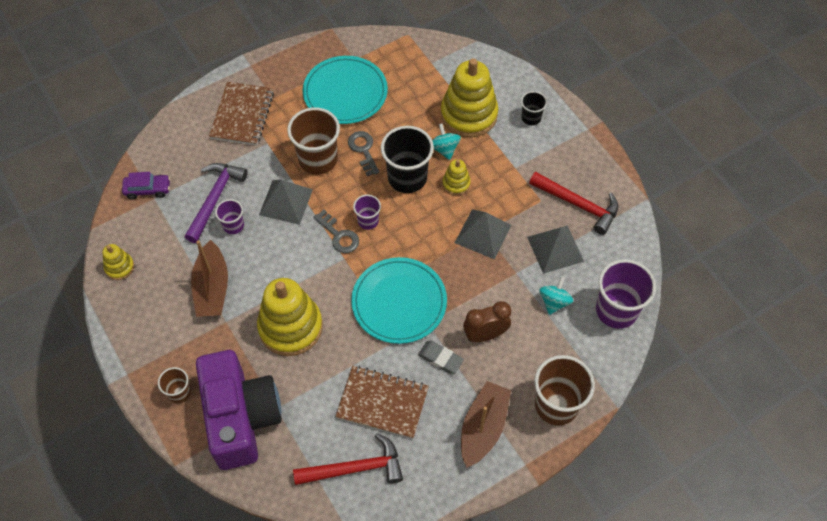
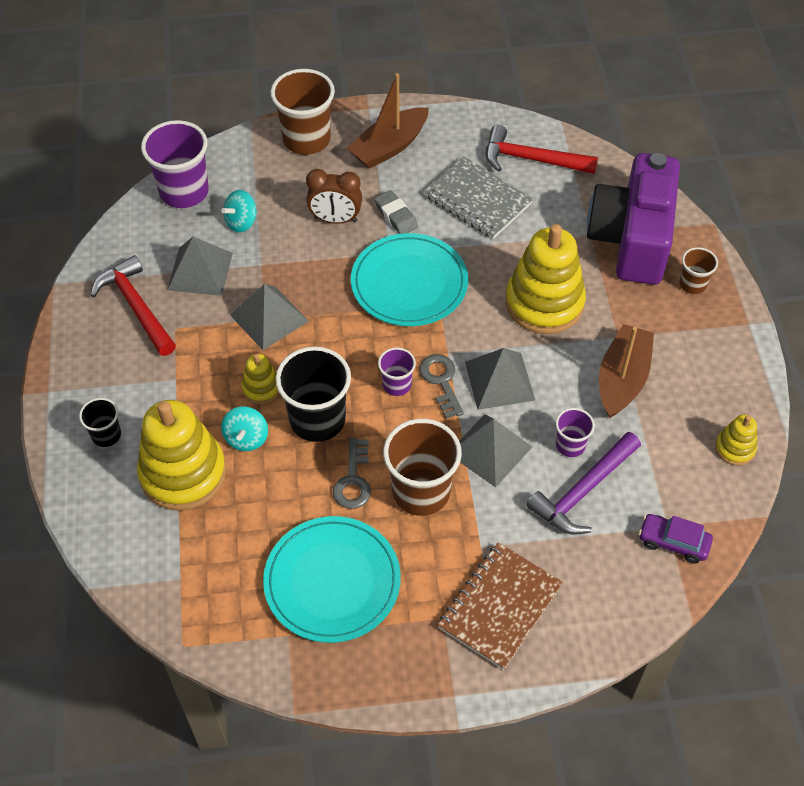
camera: 155 degrees left, 5 degrees down
(299, 252) = (499, 380): none -> grey pyramid
(382, 403) = (478, 200): brown notebook -> grey notebook

